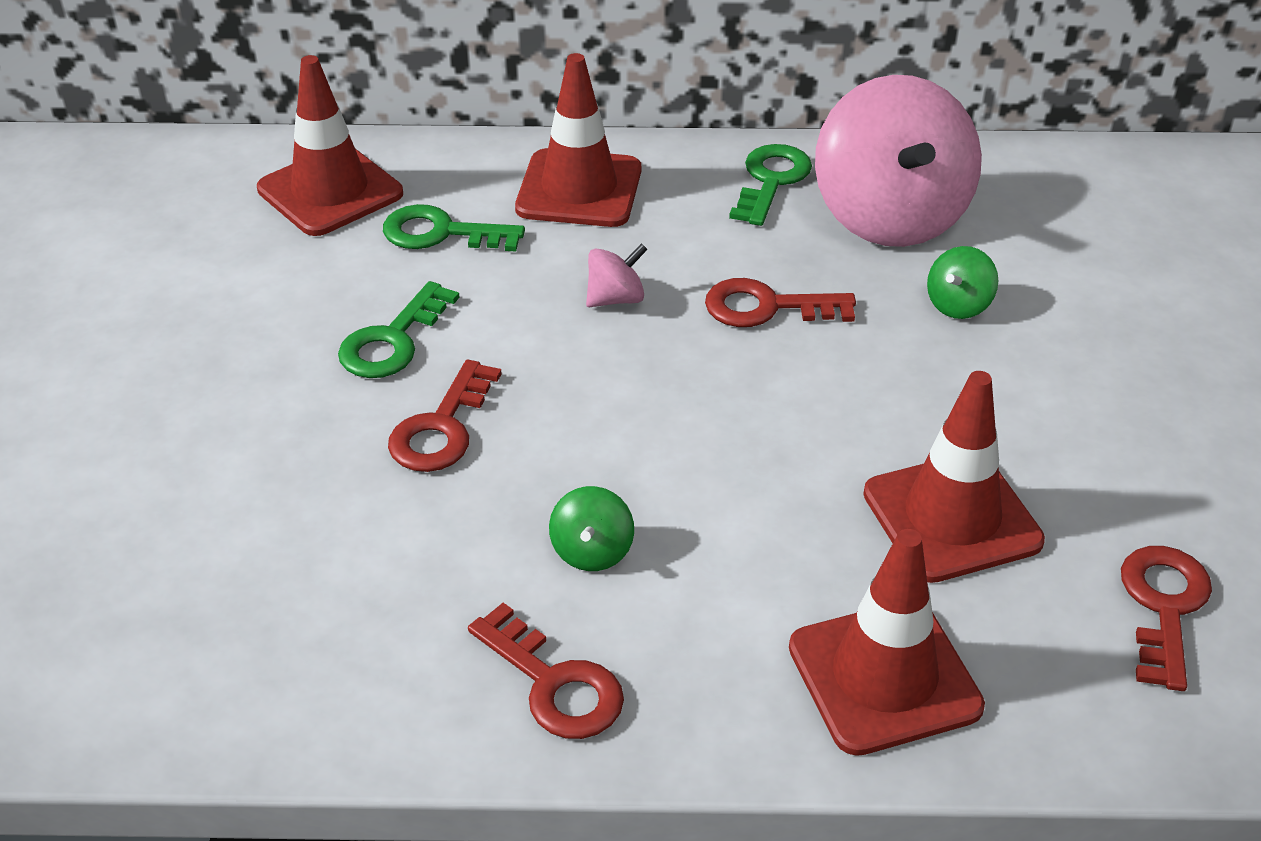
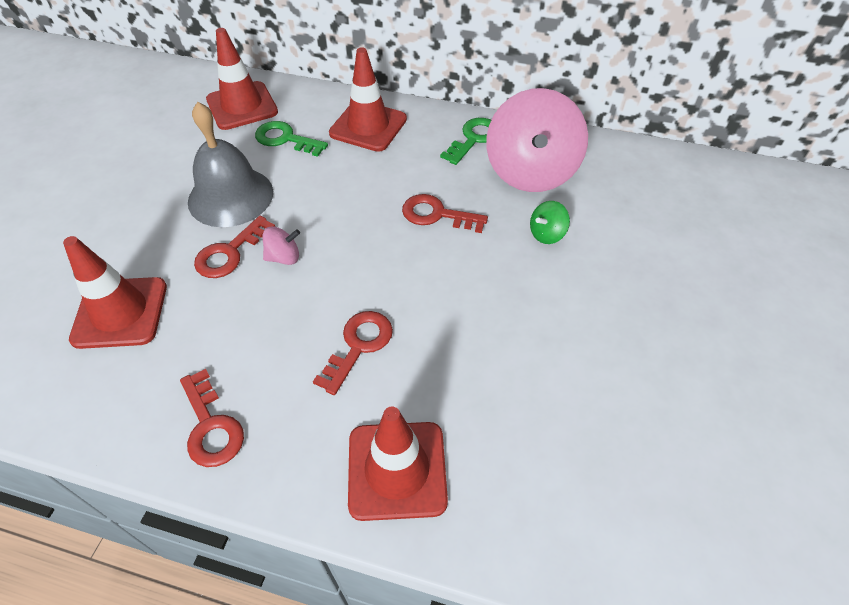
camera: 15 degrees right, 10 degrees up
(393, 340) = (230, 196): green key -> grey bell
(592, 551) = (271, 346): green spinning top -> none
(616, 299) = (357, 194): pink spinning top -> pink spinning top (284, 257)
(952, 517) = (483, 371): red traffic cone -> red traffic cone (120, 312)
(1163, 607) = (588, 464): red key -> red key (358, 346)

